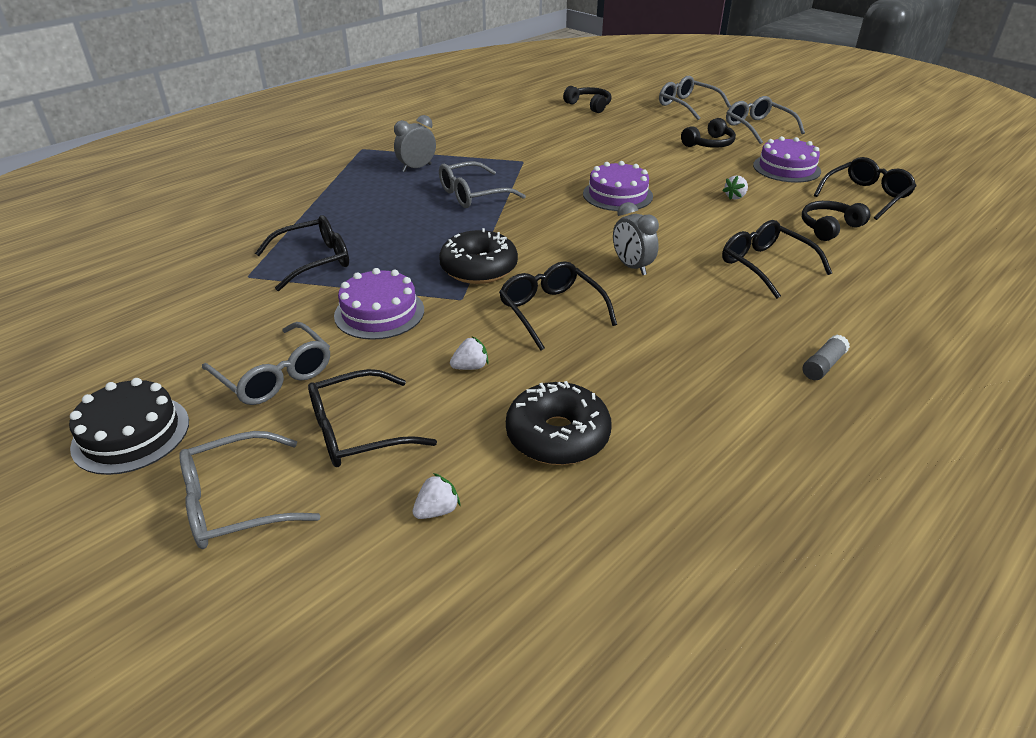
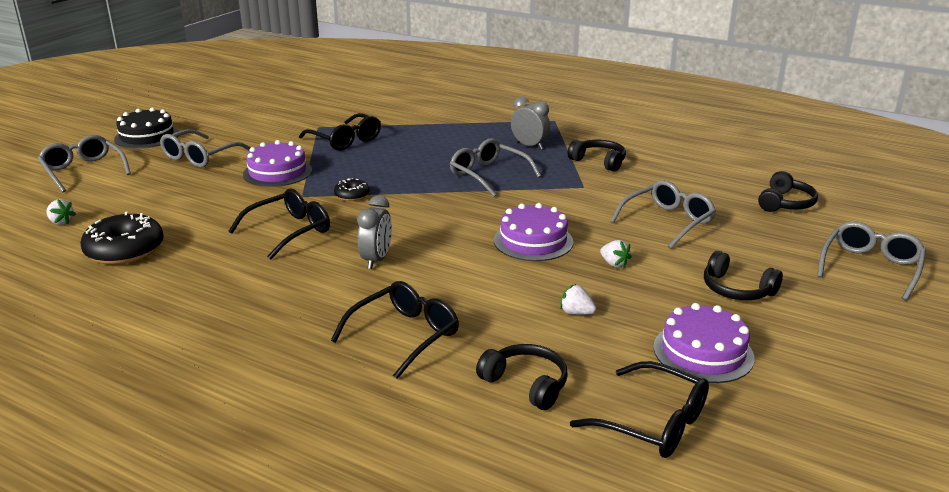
camera: 75 degrees right, 10 degrees down
(357, 431) = (140, 188): black glasses -> none
(470, 367) = (209, 211): white strawberry -> white strawberry (614, 264)
(475, 147) = (599, 162): none -> black headphones
(479, 268) = (352, 195): black donut -> black donut, size x0.52
(632, 267) = (376, 260): grey clock -> grey clock turned 150 degrees clockwise
(757, 127) = (844, 327): grey glasses -> grey glasses (668, 222)
(823, 365) = (211, 369): grey glue stick -> none

